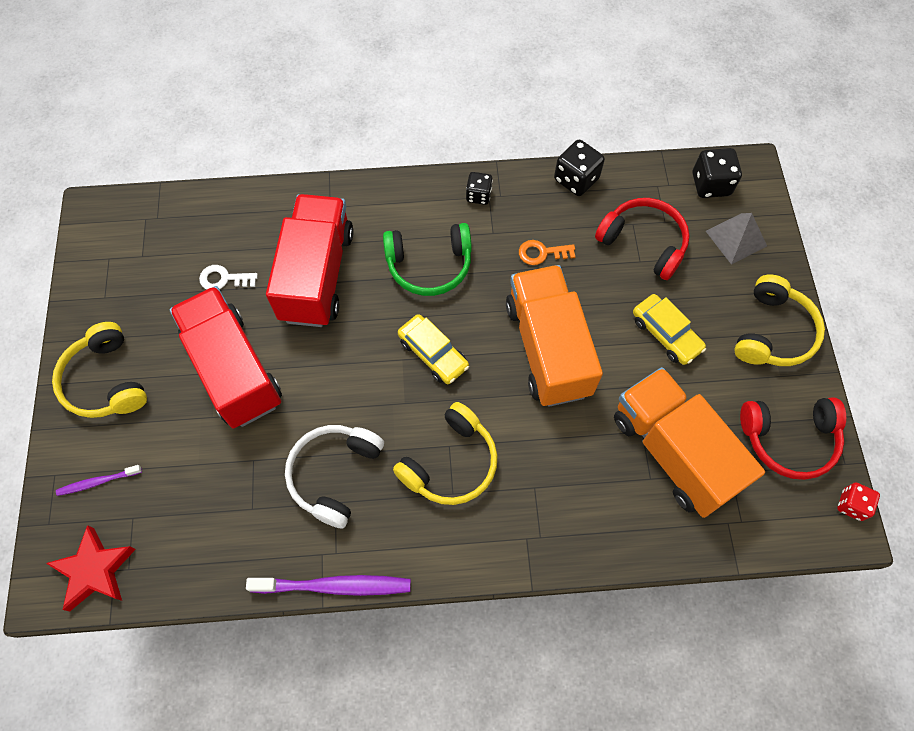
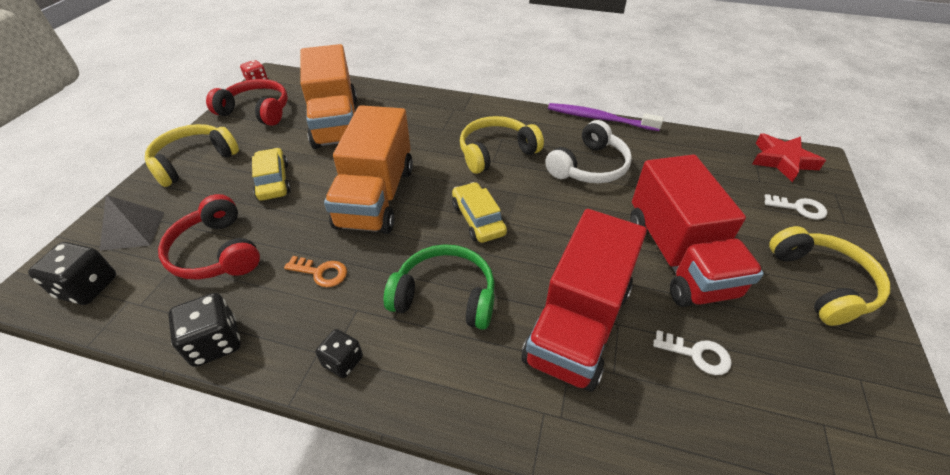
camera: 160 degrees left, 20 degrees down
(98, 482) = (799, 208): purple toothbrush -> white key

